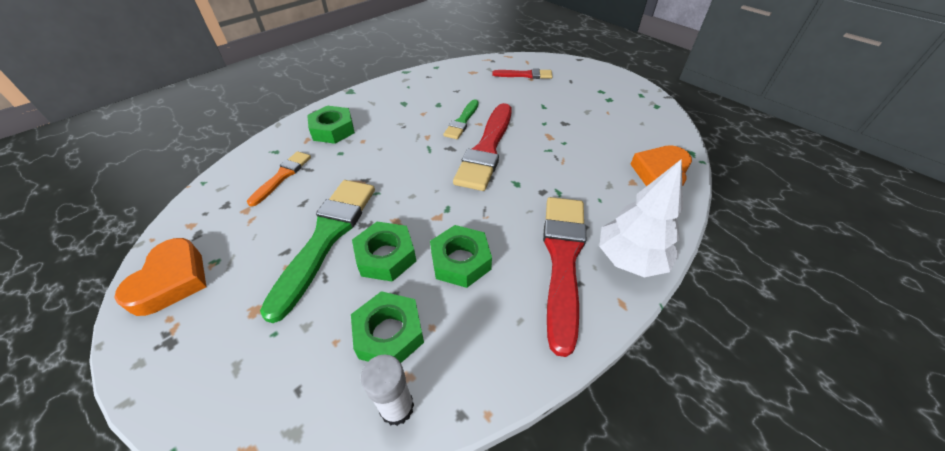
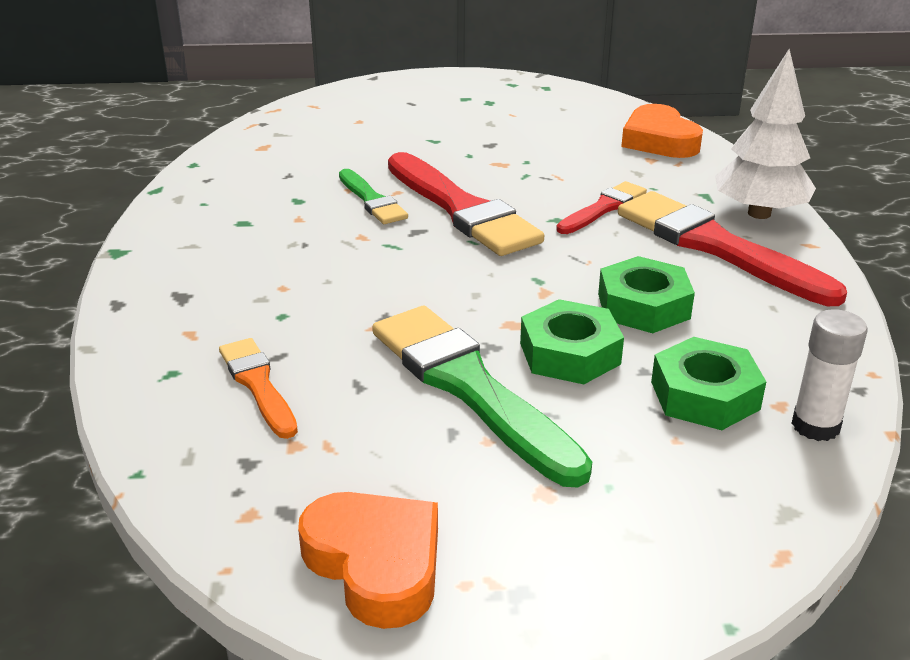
camera: 50 degrees left, 15 degrees down
(333, 130) = (207, 302): green nut -> none
(525, 75) = (343, 120): red brush -> red brush (603, 208)

